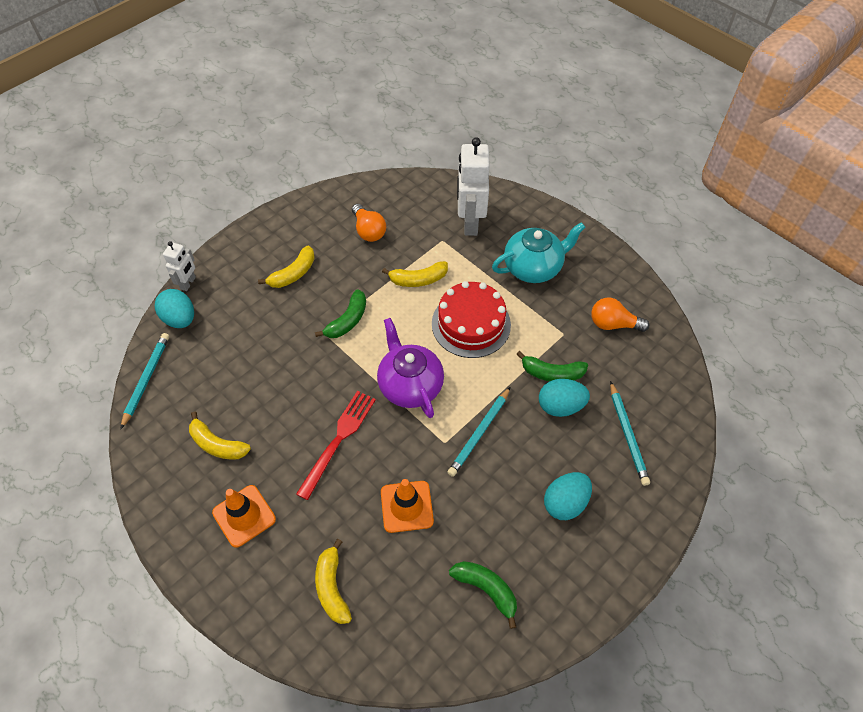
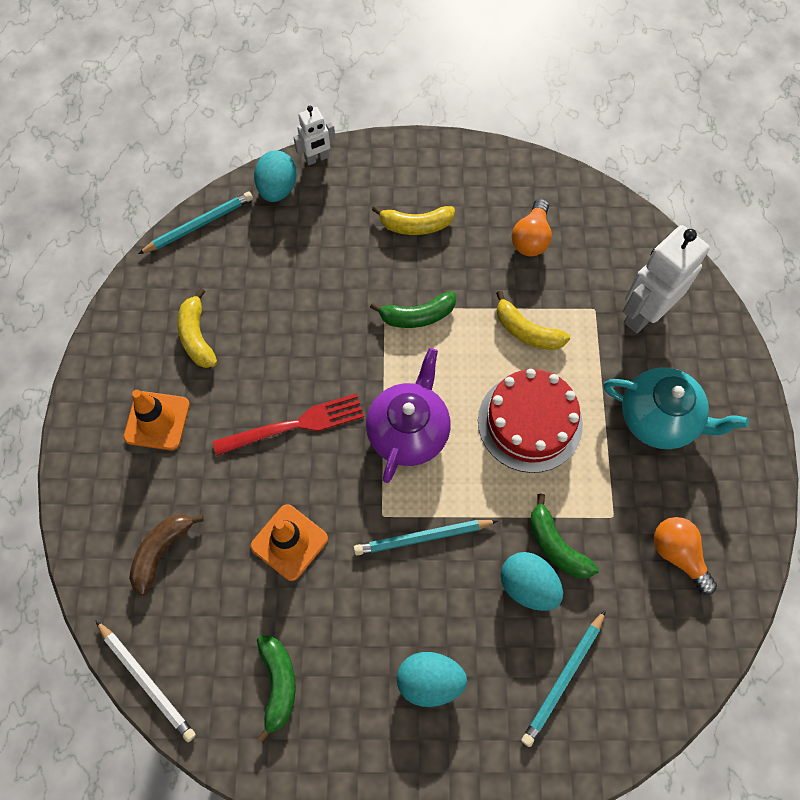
camera: 45 degrees right, 10 degrees up
(332, 587) = (162, 551): yellow banana -> brown banana
(406, 670) = (147, 681): none -> white pencil

